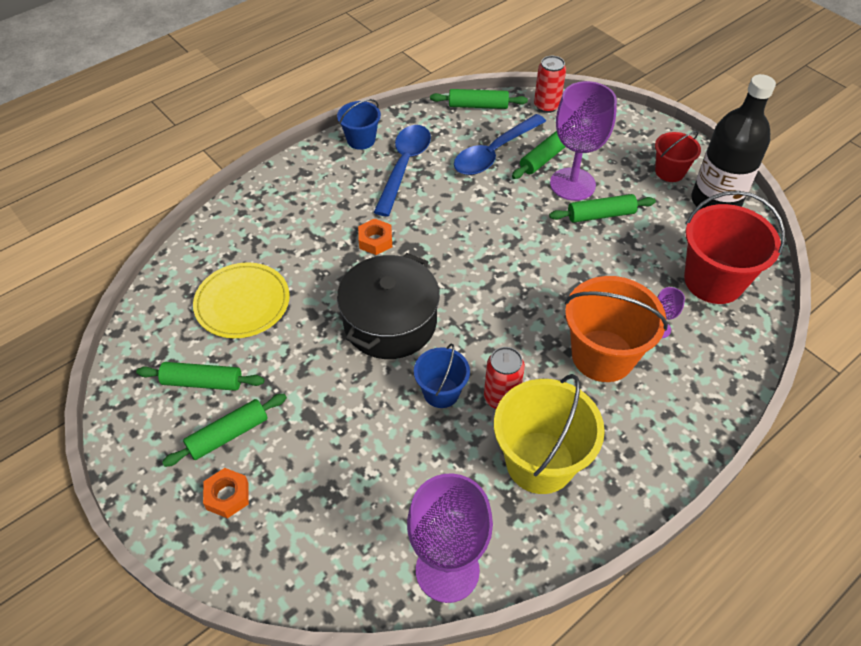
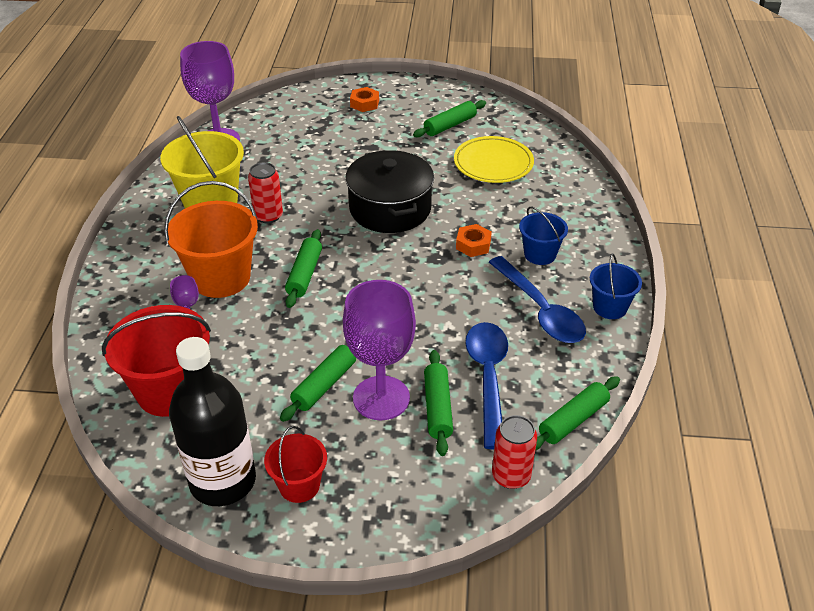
camera: 135 degrees right, 10 degrees down
(228, 435) = (400, 118): green rolling pin -> green rolling pin (304, 274)
(441, 392) = (309, 197): blue bucket -> blue bucket (540, 254)

